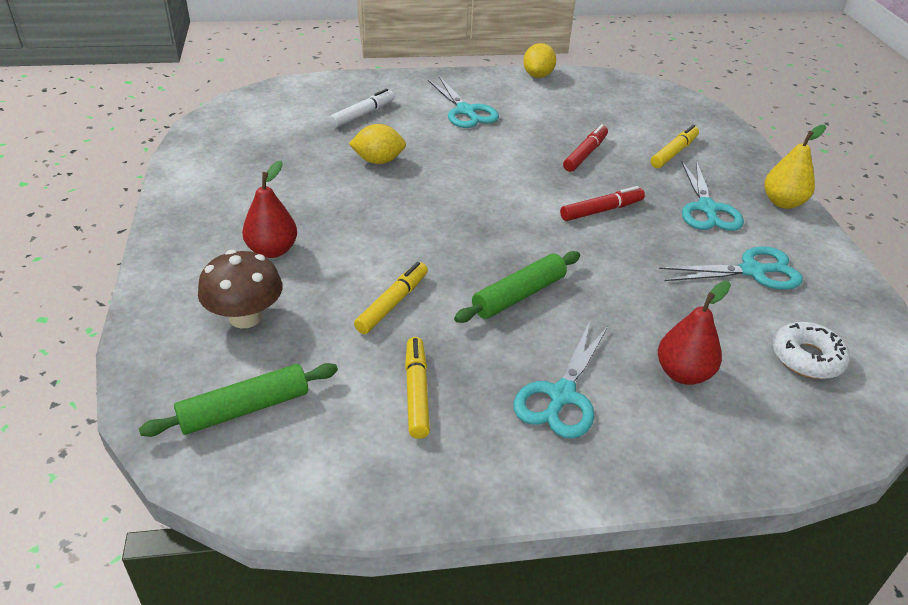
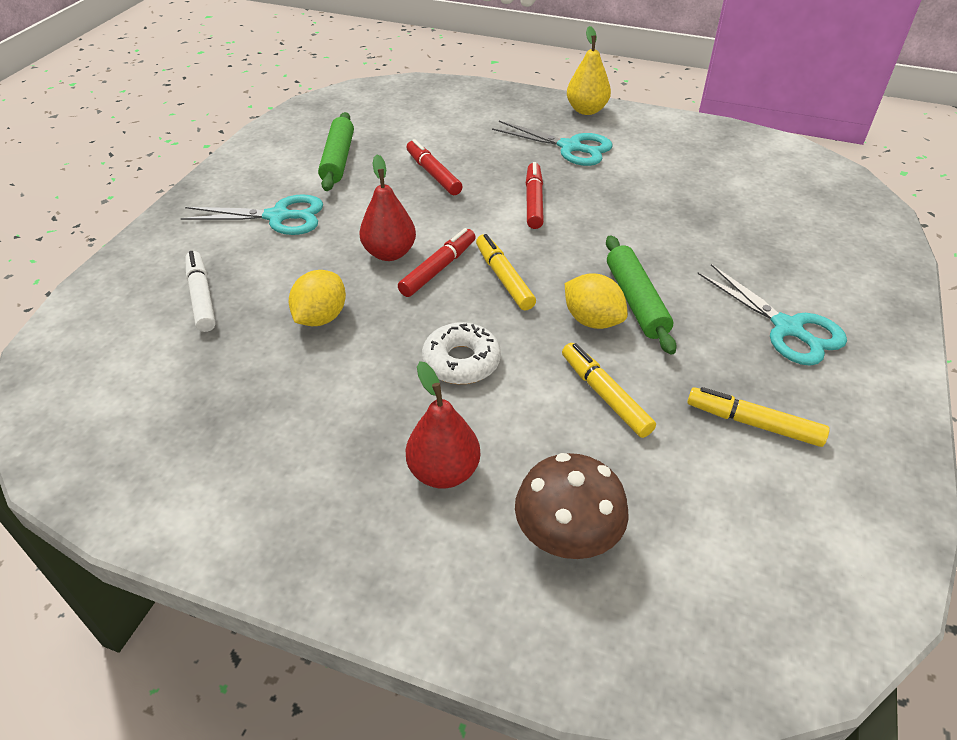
camera: 60 degrees left, 5 degrees up
(244, 409) = (735, 581): green rolling pin -> green rolling pin (338, 159)
(470, 190) = (438, 269): none -> red marker
(538, 75) = (256, 144): yellow lemon -> yellow lemon (592, 320)
(674, 153) = (473, 127): yellow marker -> yellow marker (504, 278)
(683, 373) = (781, 251): red pear -> red pear (389, 253)
(752, 271) = (668, 163): turquoise scissors -> none
(807, 358) = (783, 185): white donut -> white donut (461, 361)

